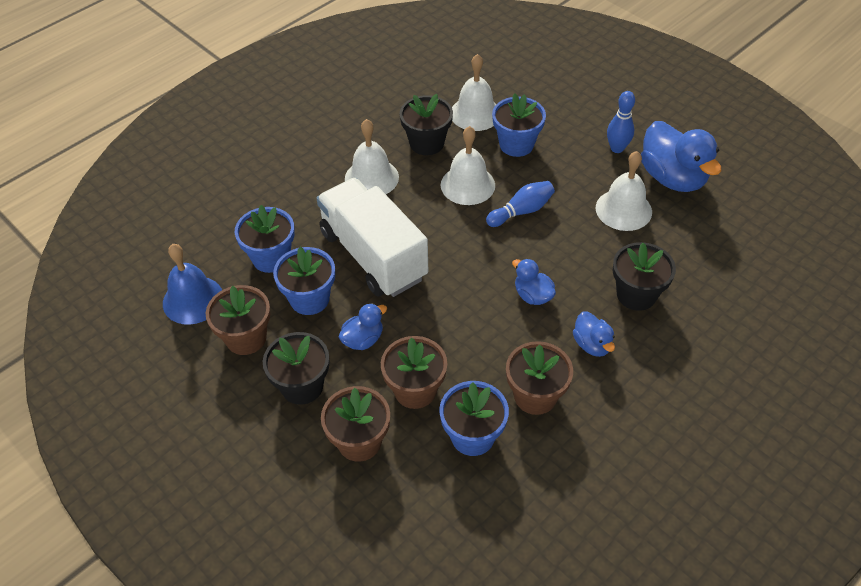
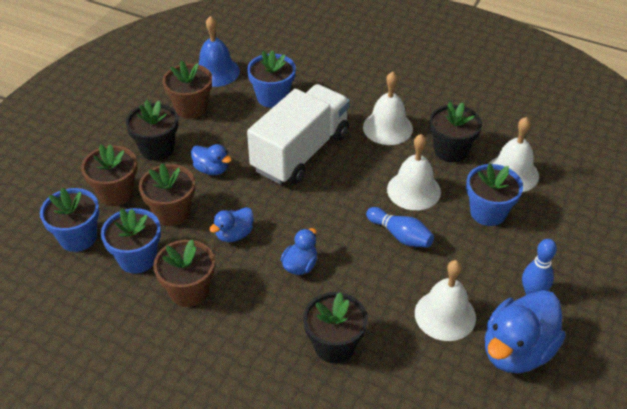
camera: 70 degrees right, 5 degrees down
(309, 299) = (240, 129): blue flower pot -> blue flower pot (78, 237)
(592, 344) = (259, 321): blue duck -> blue duck (234, 234)

